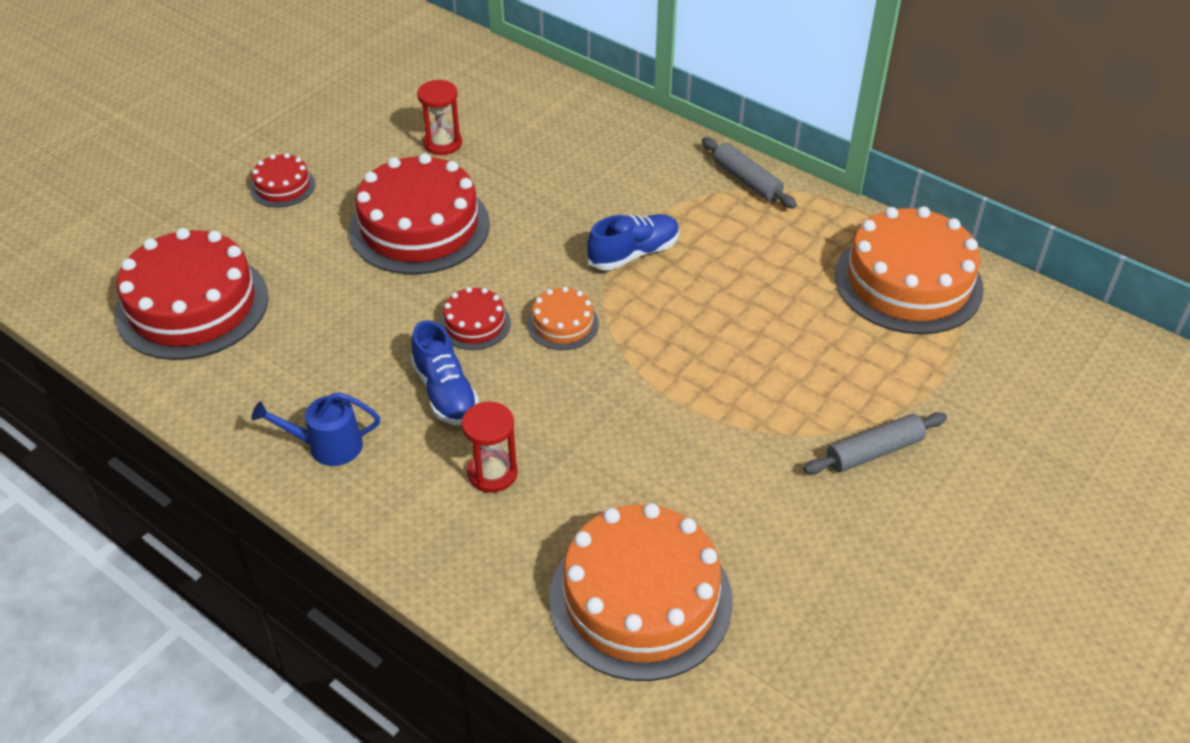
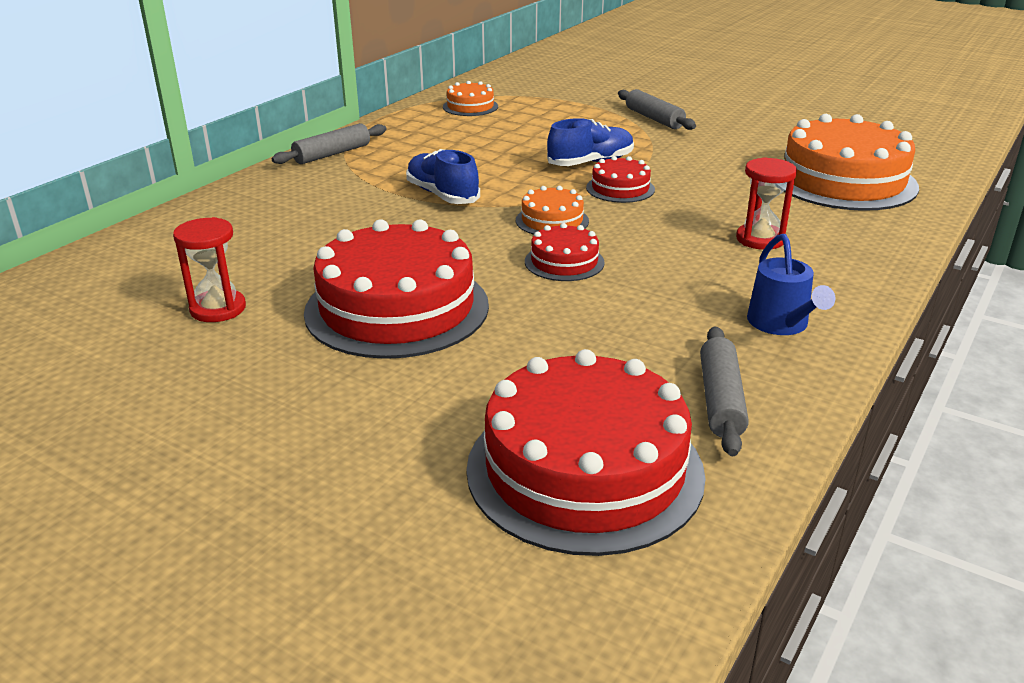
camera: 95 degrees left, 15 degrees down
(237, 384) = (721, 400): none -> grey rolling pin
(283, 186) = (292, 430): red cake -> red cake (620, 188)
(445, 392) = (670, 269): blue shoe -> blue shoe (590, 163)
(908, 282) = (470, 107): orange cake -> orange cake, size x0.47

